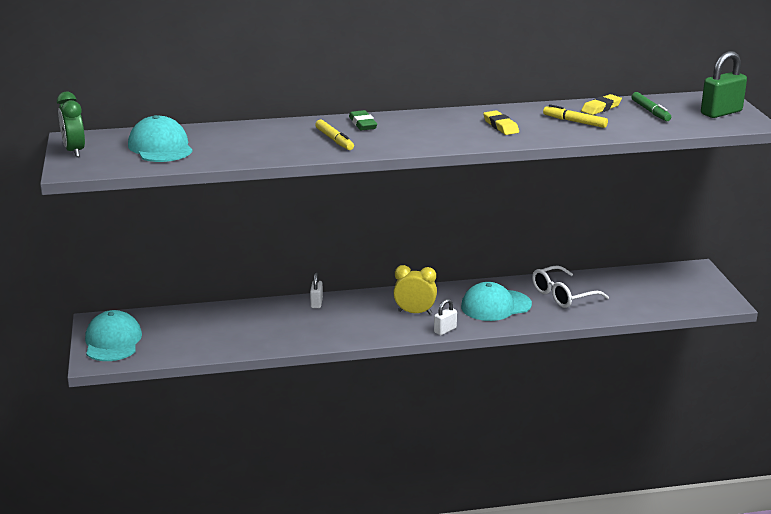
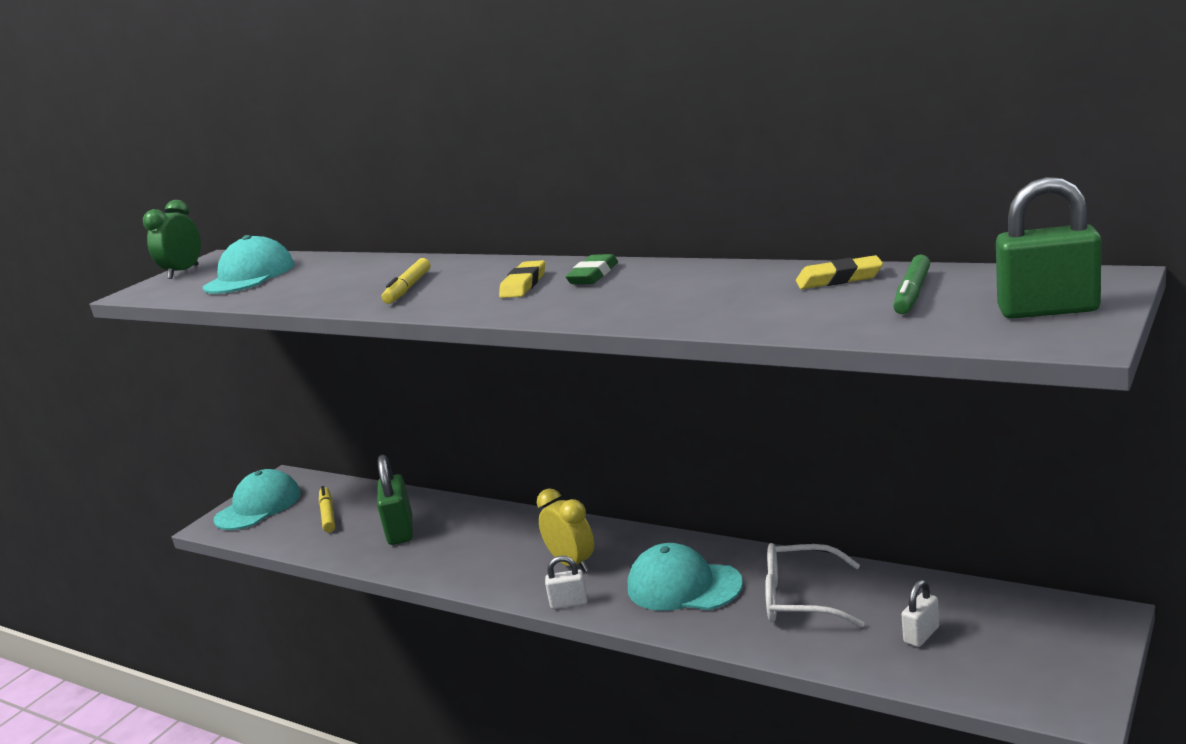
camera: 45 degrees right, 5 degrees down
(265, 326) = (400, 531): none -> green padlock
(316, 303) = (490, 516): white padlock -> white padlock (921, 635)
(363, 124) = (482, 270): green eraser -> green eraser (593, 275)
(500, 126) = (632, 292): yellow eraser -> yellow eraser (523, 285)
(574, 122) = (750, 297): yellow marker -> yellow marker (328, 514)

